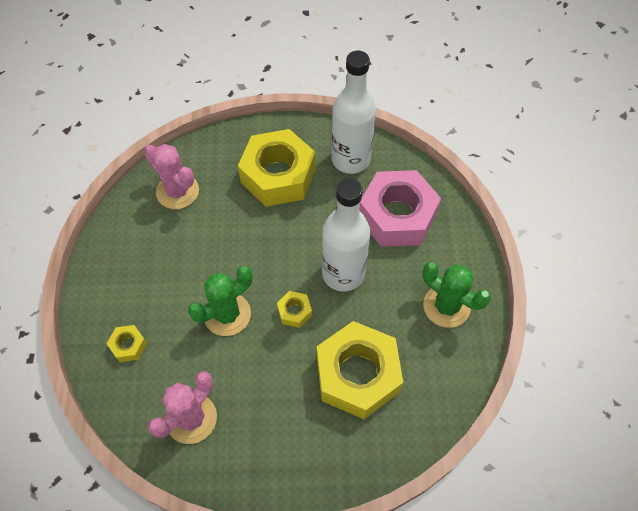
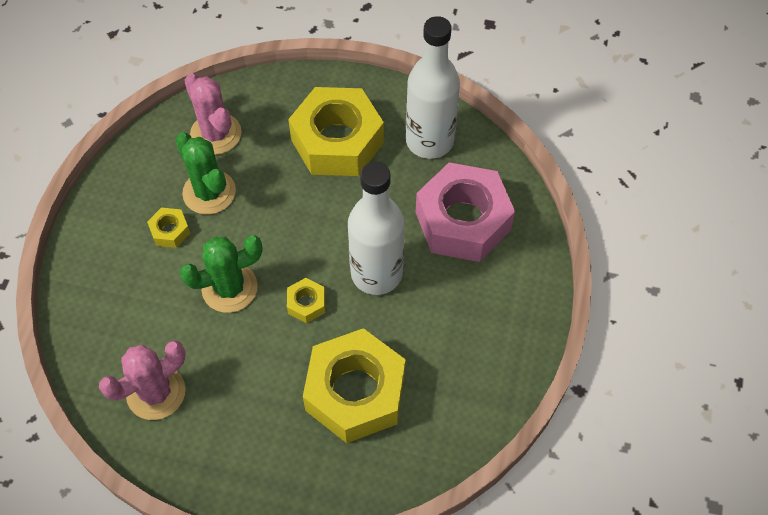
camera: 15 degrees right, 0 degrees up
(128, 346) = (111, 296): yellow nut -> yellow nut (170, 231)
(446, 306) = (485, 340): green cactus -> green cactus (209, 192)

